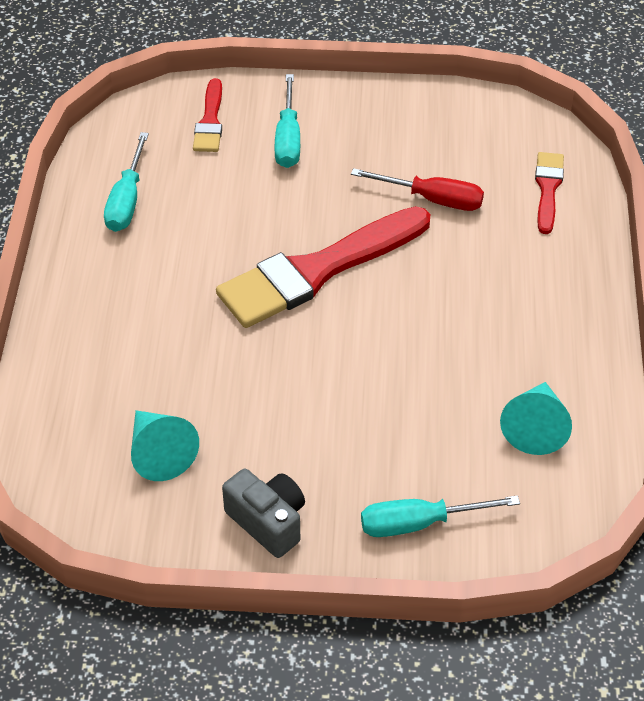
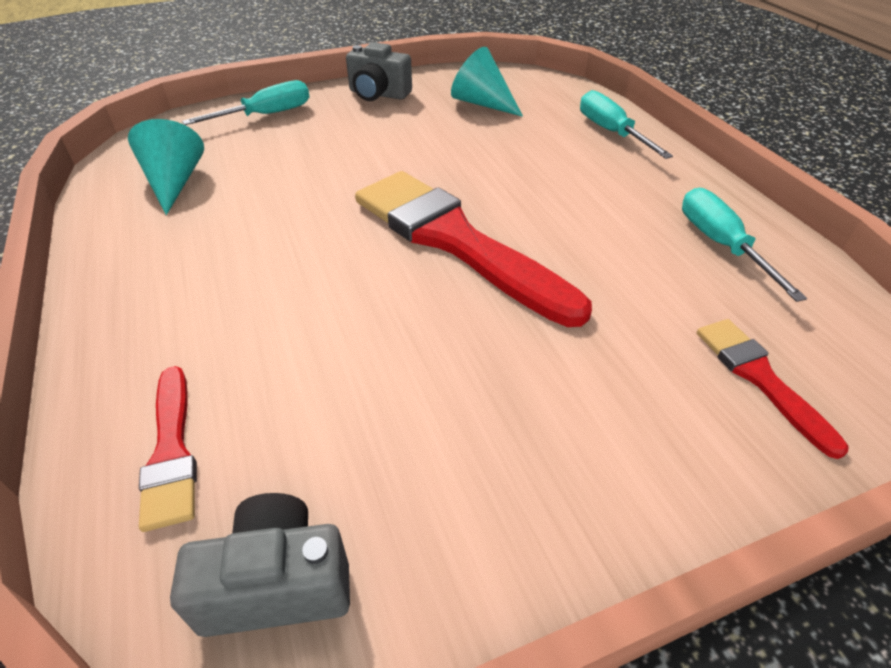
camera: 155 degrees right, 5 degrees down
(288, 139) = (627, 390): turquoise screwdriver -> turquoise screwdriver (611, 132)
(317, 271) = (455, 240): red brush -> red brush turned 75 degrees counterclockwise
(433, 199) = (358, 368): red screwdriver -> none
(504, 122) = (277, 583): none -> grey camera

